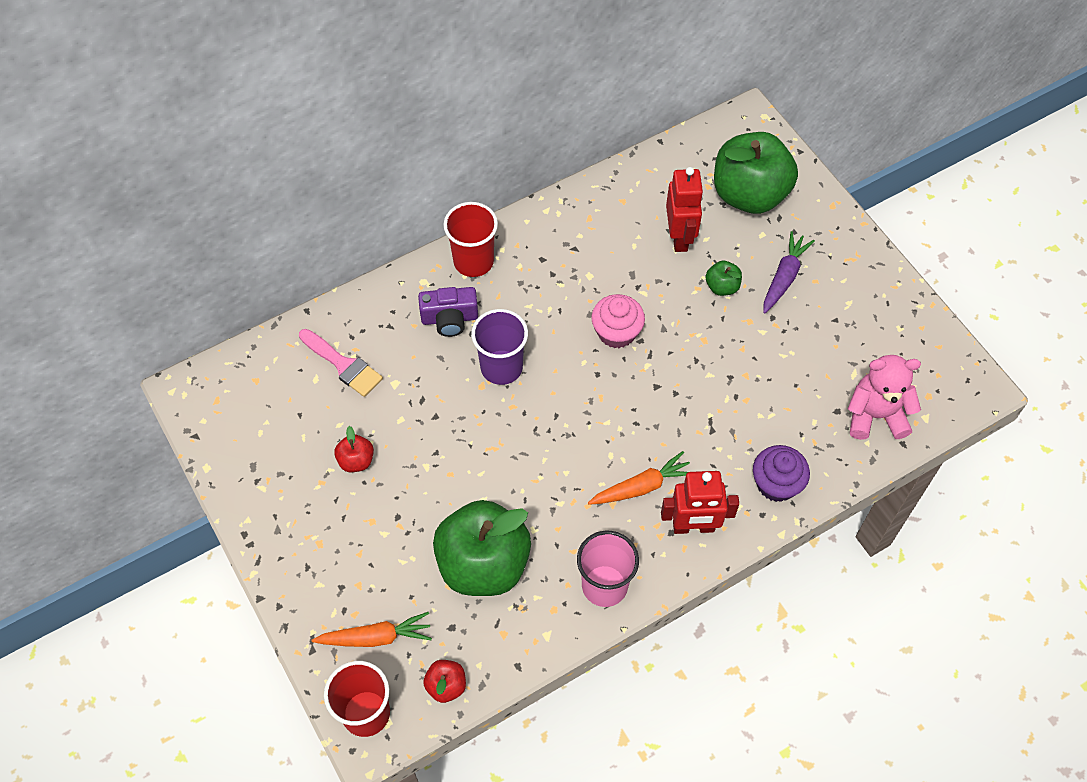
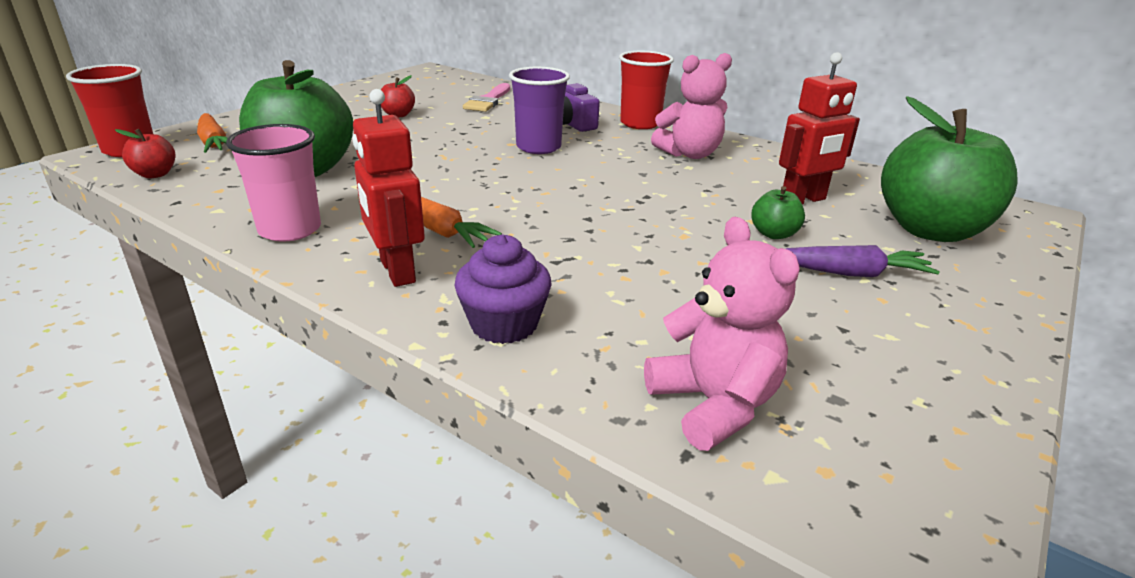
camera: 65 degrees right, 30 degrees down
(564, 261) = (689, 154): none -> pink teddy bear
(616, 332) = (636, 188): pink cupcake -> none

